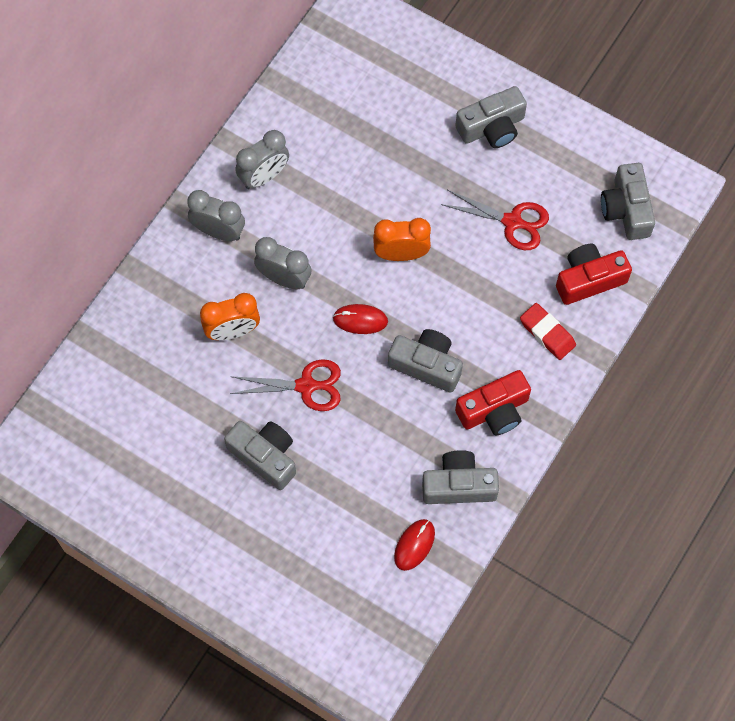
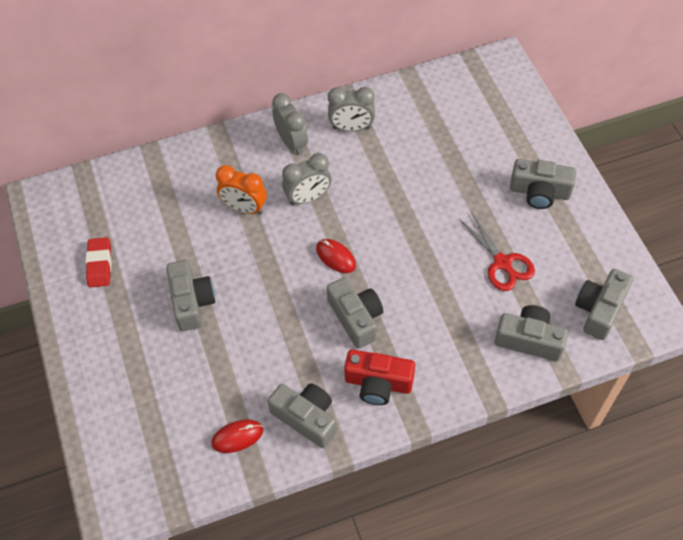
camera: 40 degrees right, 10 degrees down
(284, 278) = (308, 197): grey clock -> grey clock turned 90 degrees clockwise
(306, 386) = (260, 275): red scissors -> none
(401, 254) = (402, 233): orange clock -> none
(547, 333) = (464, 356): red eraser -> red eraser (99, 264)
(589, 279) = (529, 340): red camera -> grey camera

